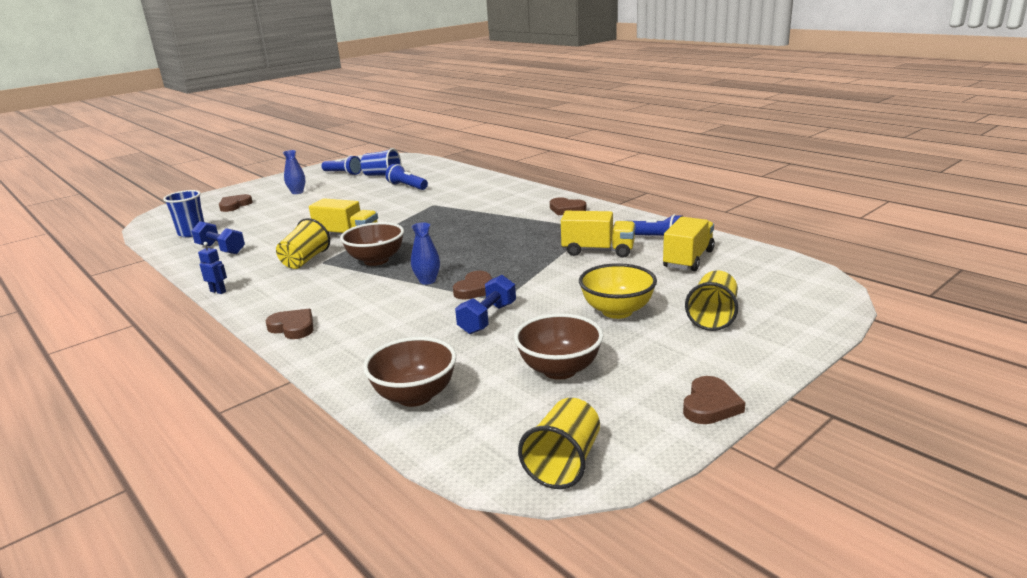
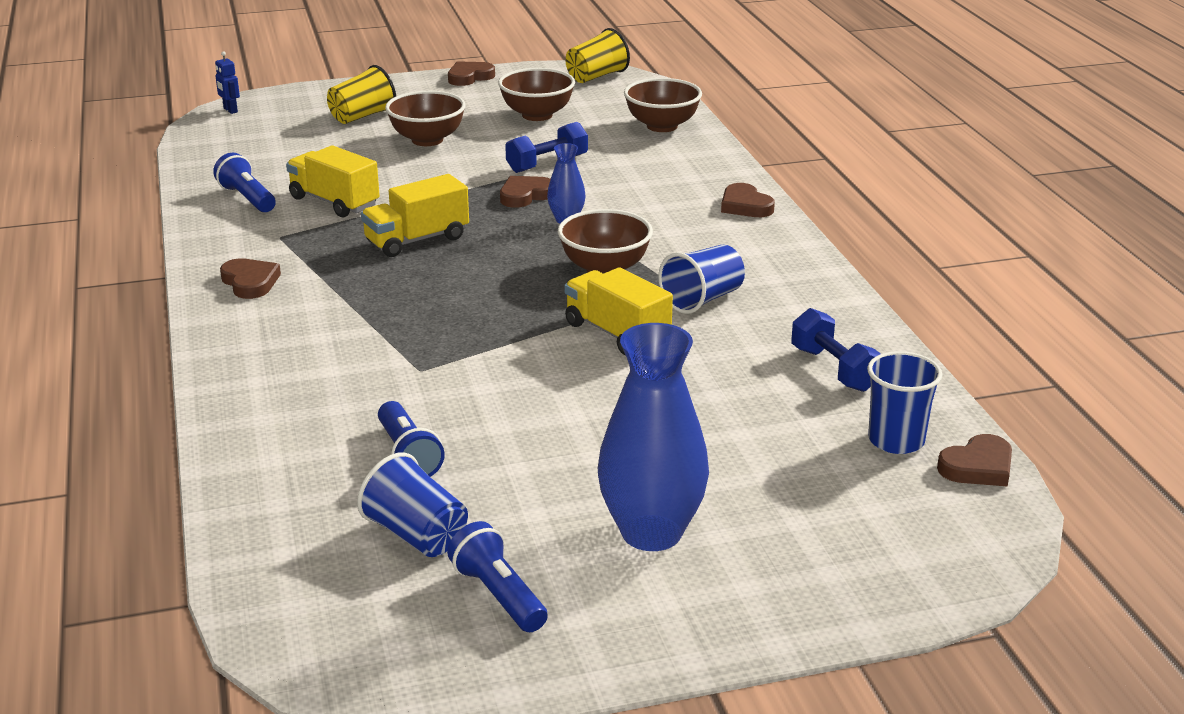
camera: 155 degrees left, 5 degrees up
(218, 291) = (832, 279): blue robot -> blue robot (230, 110)
(234, 205) = (810, 526): brown heart -> brown heart (978, 467)
(297, 192) = (651, 532): blue vase -> blue vase, size x2.03
(305, 260) = (702, 300): yellow cup -> blue cup
(617, 311) = (427, 140): yellow bowl -> brown bowl
(688, 259) = (270, 166): yellow truck -> yellow truck (417, 240)

